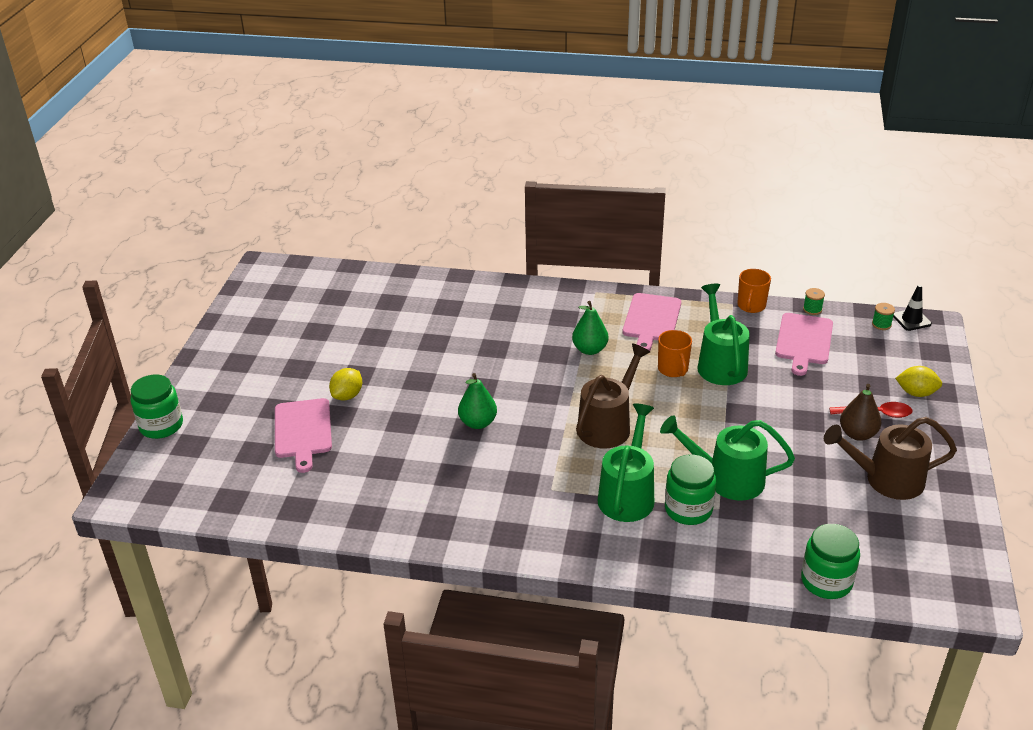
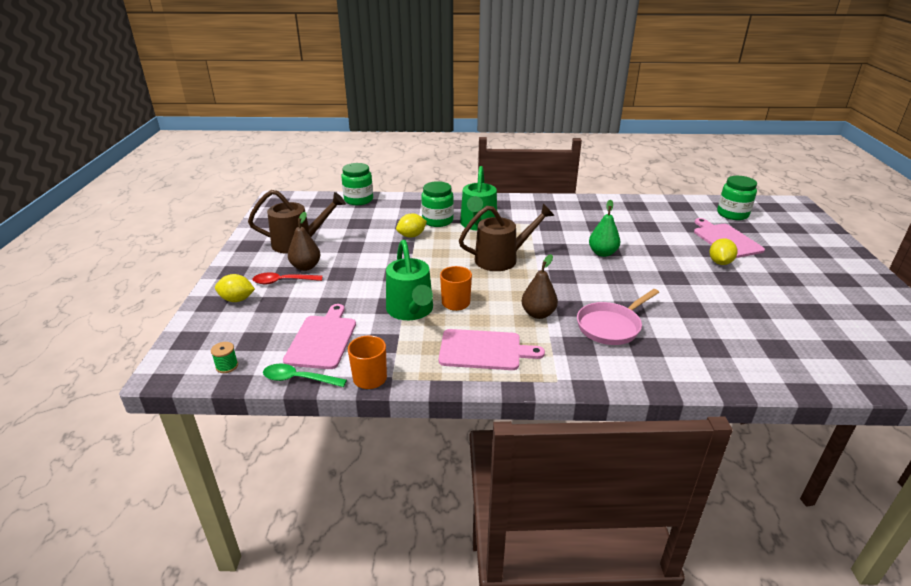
camera: 170 degrees right, 5 degrees down
(161, 425) = (829, 235): green jar -> green jar (732, 214)
(524, 332) = (611, 326): none -> pink pan
(589, 349) = (538, 314): green pear -> brown pear
(608, 425) = (502, 259): brown watering can -> brown watering can turned 135 degrees counterclockwise
(651, 320) = (484, 350): pink cutting board -> pink cutting board turned 90 degrees clockwise
(726, 479) = (411, 236): green watering can -> yellow lemon
(812, 309) = (298, 379): green spool -> green spoon
(911, 320) = (187, 375): black traffic cone -> none

